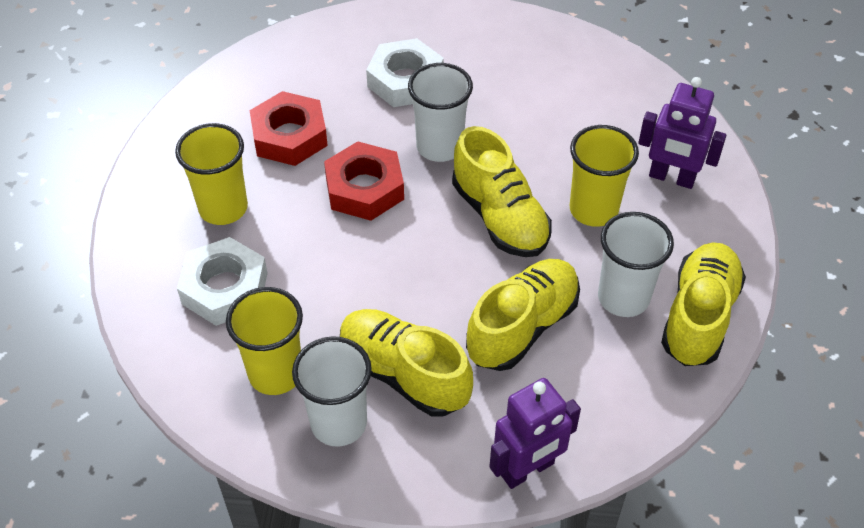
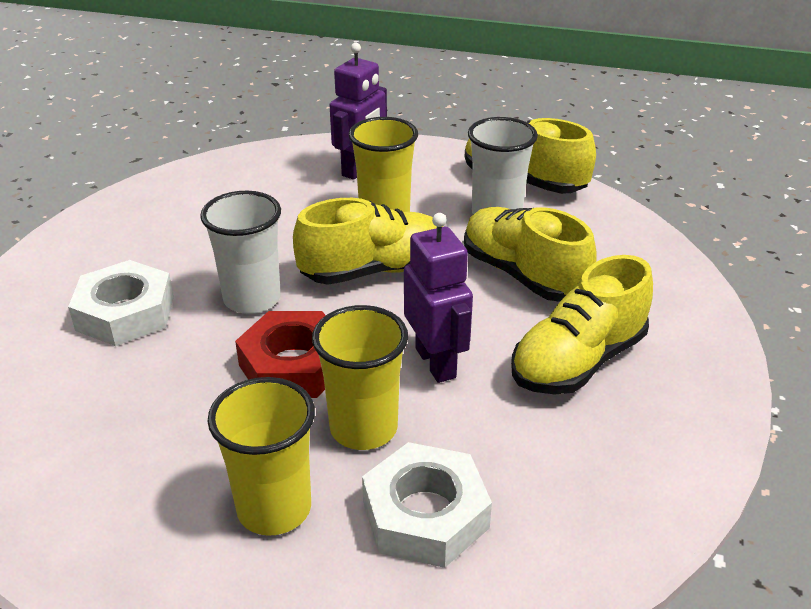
camera: 80 degrees left, 15 degrees down
(275, 373) = (573, 470): yellow cup -> yellow cup (363, 428)
(289, 136) = (165, 427): red nut -> none
(339, 423) = (645, 419): white cup -> none
(528, 470) = (692, 294): purple robot -> purple robot (436, 362)

